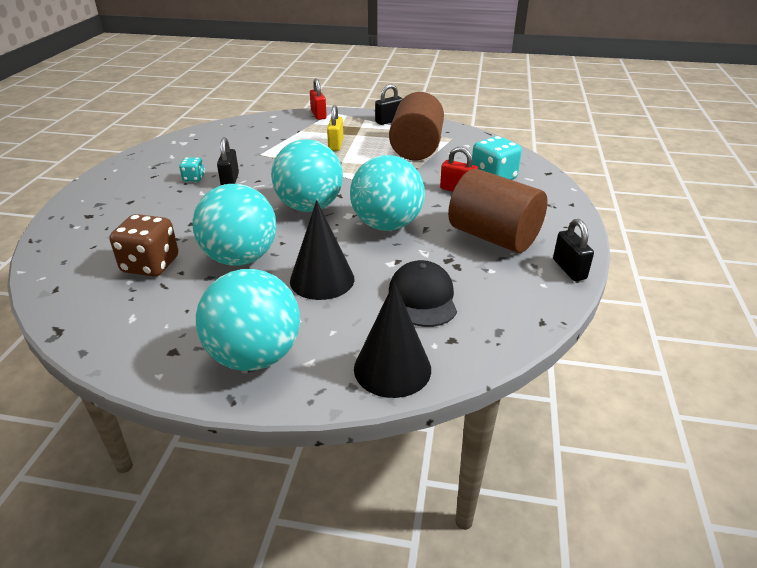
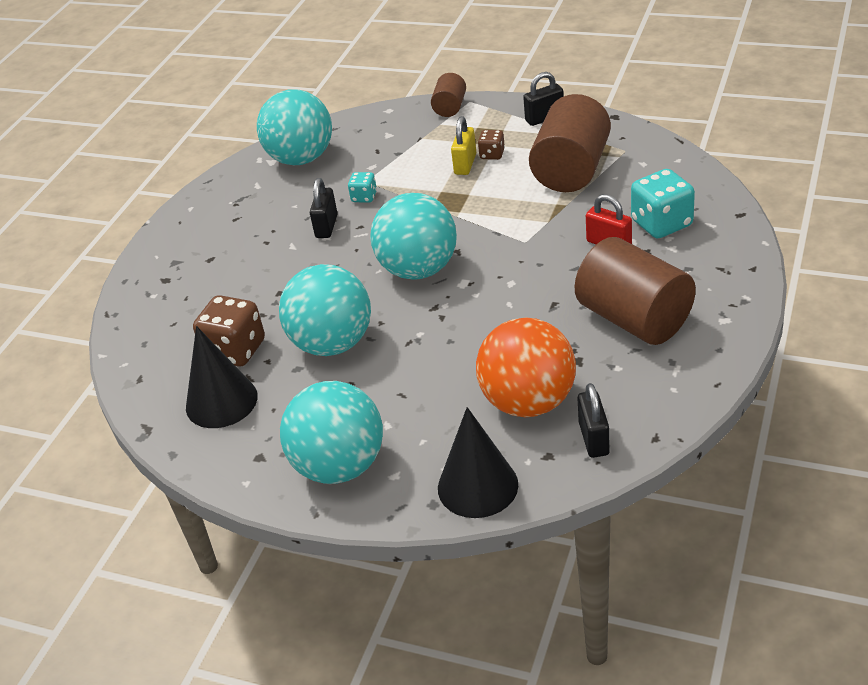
camera: 15 degrees right, 5 degrees up
(194, 178) = (283, 223): turquoise dice -> turquoise dice (364, 197)
(318, 115) = (450, 107): red padlock -> brown cylinder
(322, 279) = (420, 375): black cone -> black cone (221, 401)
(355, 140) = (492, 154): none -> brown dice
(387, 225) = (507, 299): turquoise ball -> turquoise ball (301, 159)
(423, 298) = (528, 402): black cap -> orange ball
(569, 269) = (712, 368): black padlock -> black padlock (594, 439)

